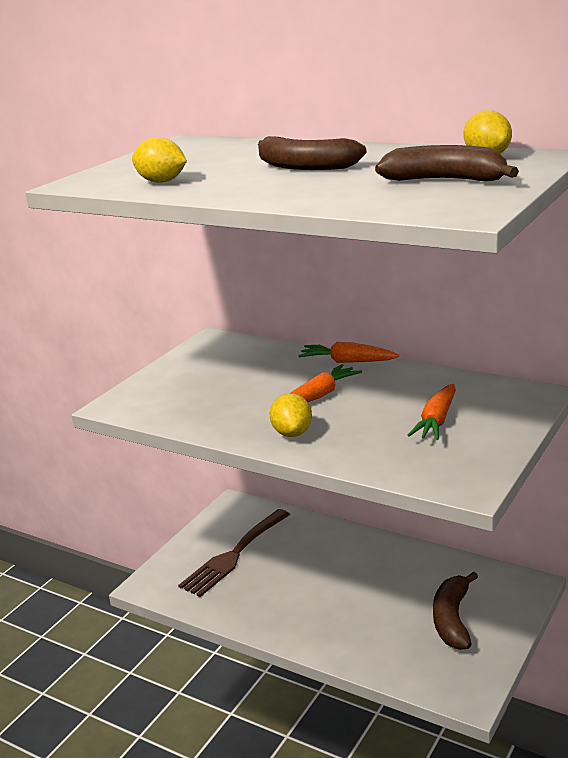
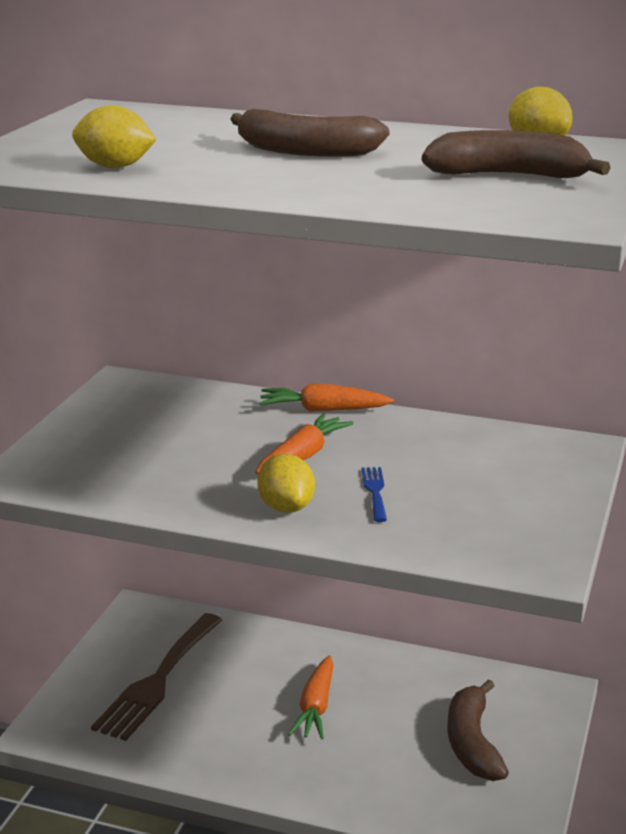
camera: 15 degrees left, 0 degrees up
(362, 423) = (375, 491): none -> blue fork
(436, 421) = (469, 485): orange carrot -> orange carrot (315, 707)

